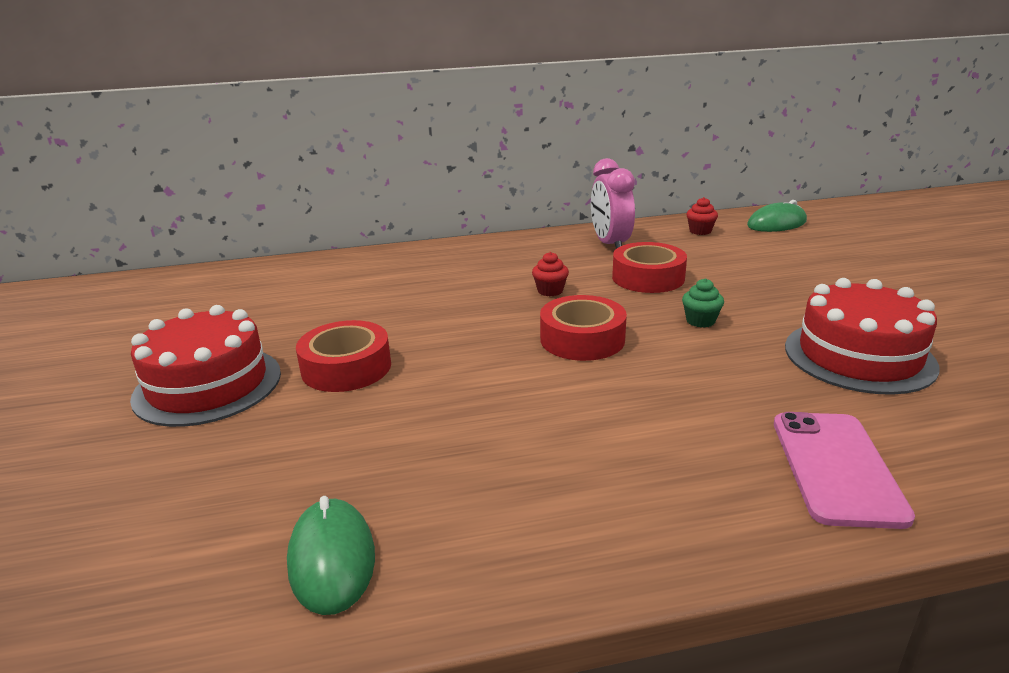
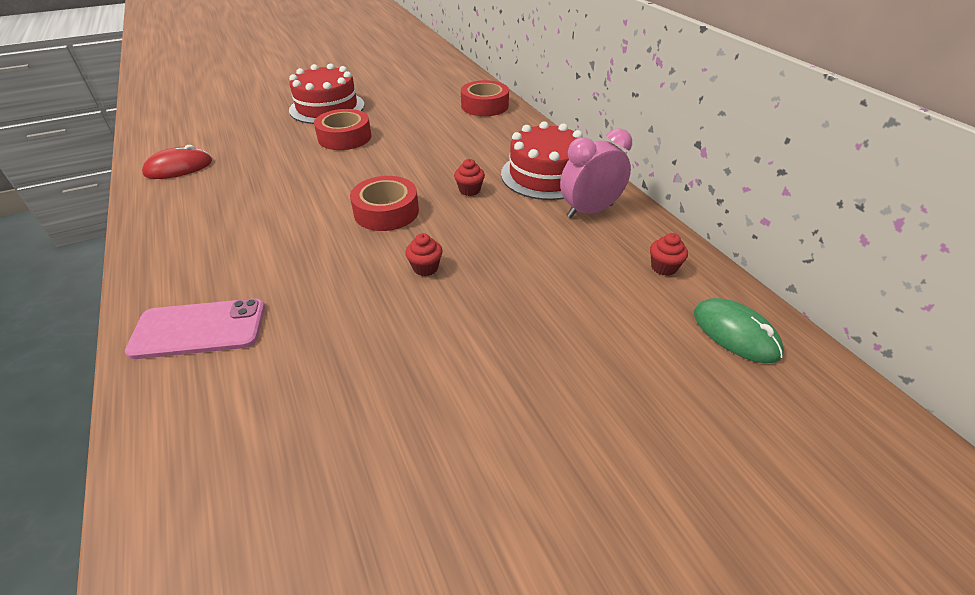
camera: 75 degrees right, 15 degrees up
(331, 559) = (179, 167): green mouse -> red mouse
(648, 277) = (513, 236): red tape -> red tape (484, 106)
(700, 321) = (425, 268): green cupcake -> red cupcake
(859, 356) = (363, 364): red cake -> red cake (545, 175)

